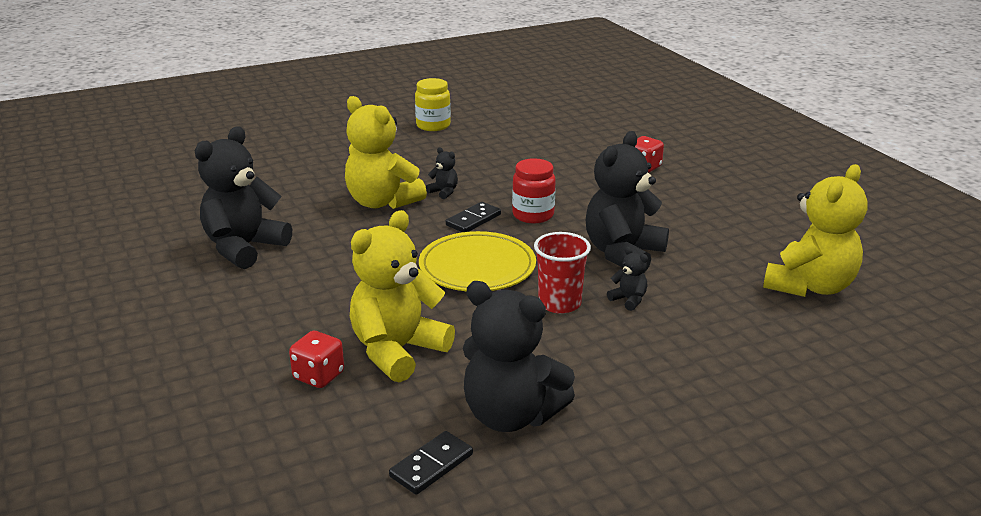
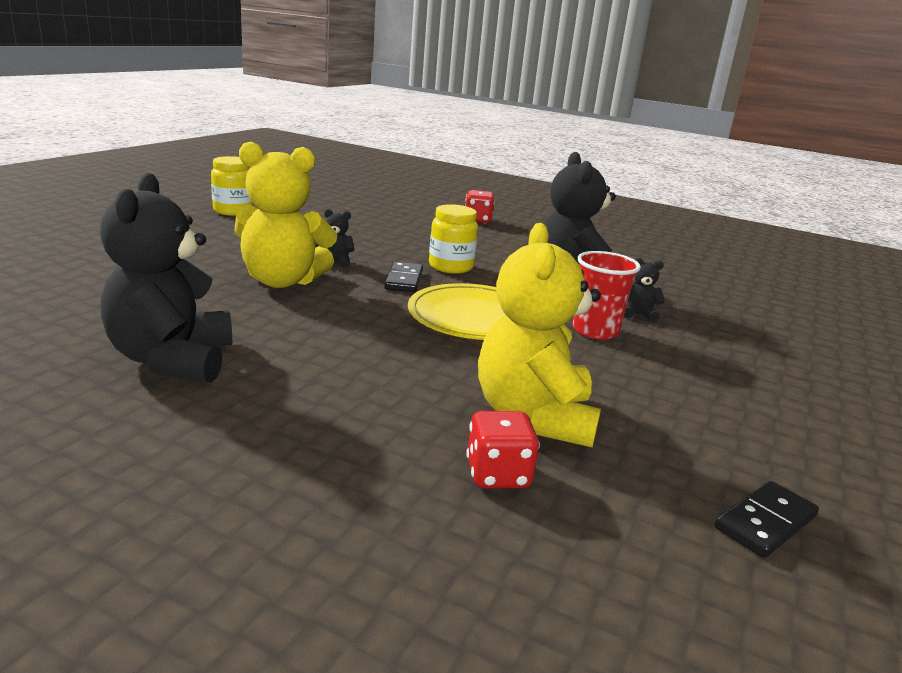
camera: 40 degrees left, 5 degrees down
(431, 465) = (765, 522): black domino -> black domino turned 45 degrees clockwise
(511, 415) = (733, 440): black teddy bear -> none
(533, 215) = (451, 267): red jar -> yellow jar
(810, 286) = (724, 277): yellow teddy bear -> none

